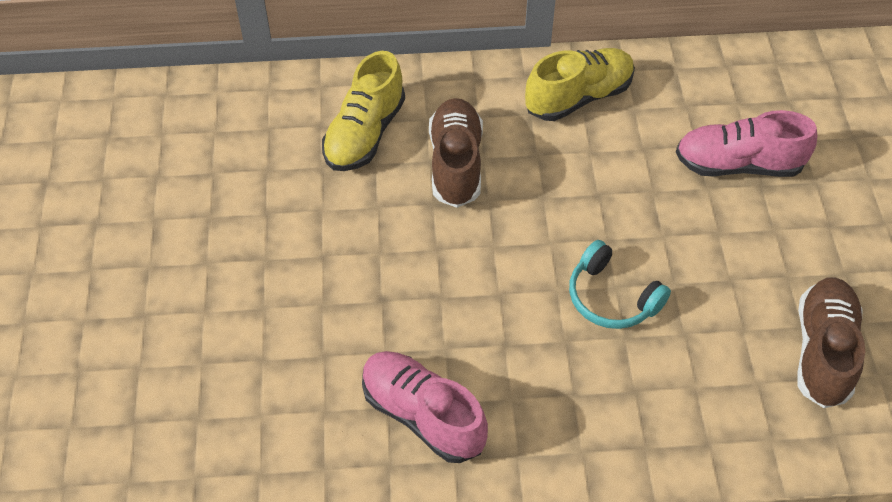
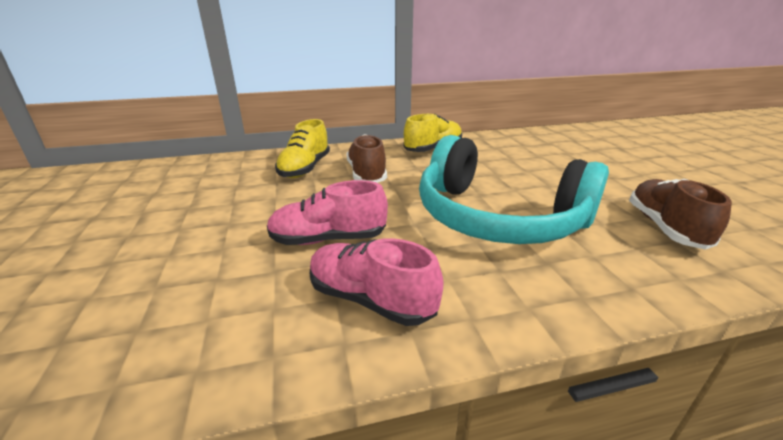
camera: 10 degrees left, 25 degrees down
(612, 297) = (498, 217): turquoise headphones -> turquoise headphones, size x2.40
(738, 165) = (539, 162): pink shoe -> pink shoe (328, 239)

